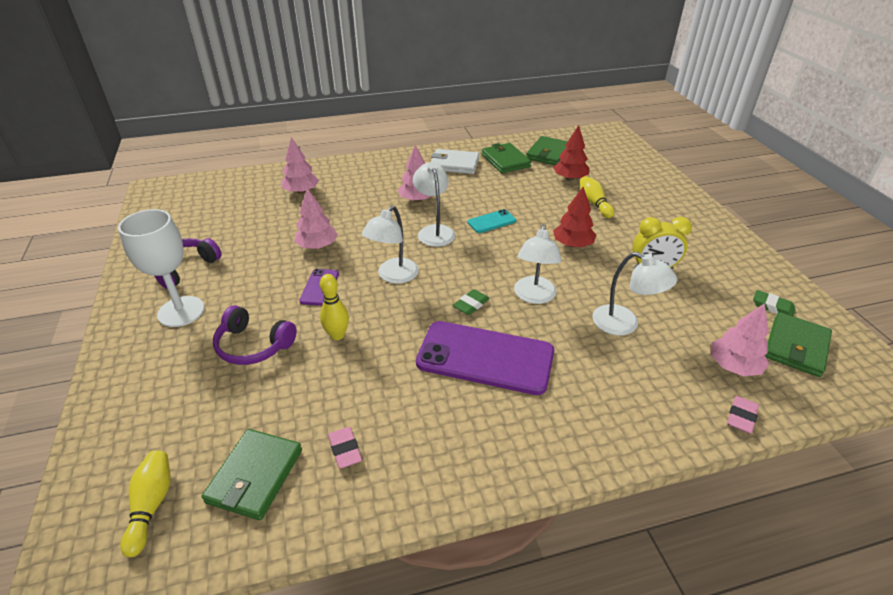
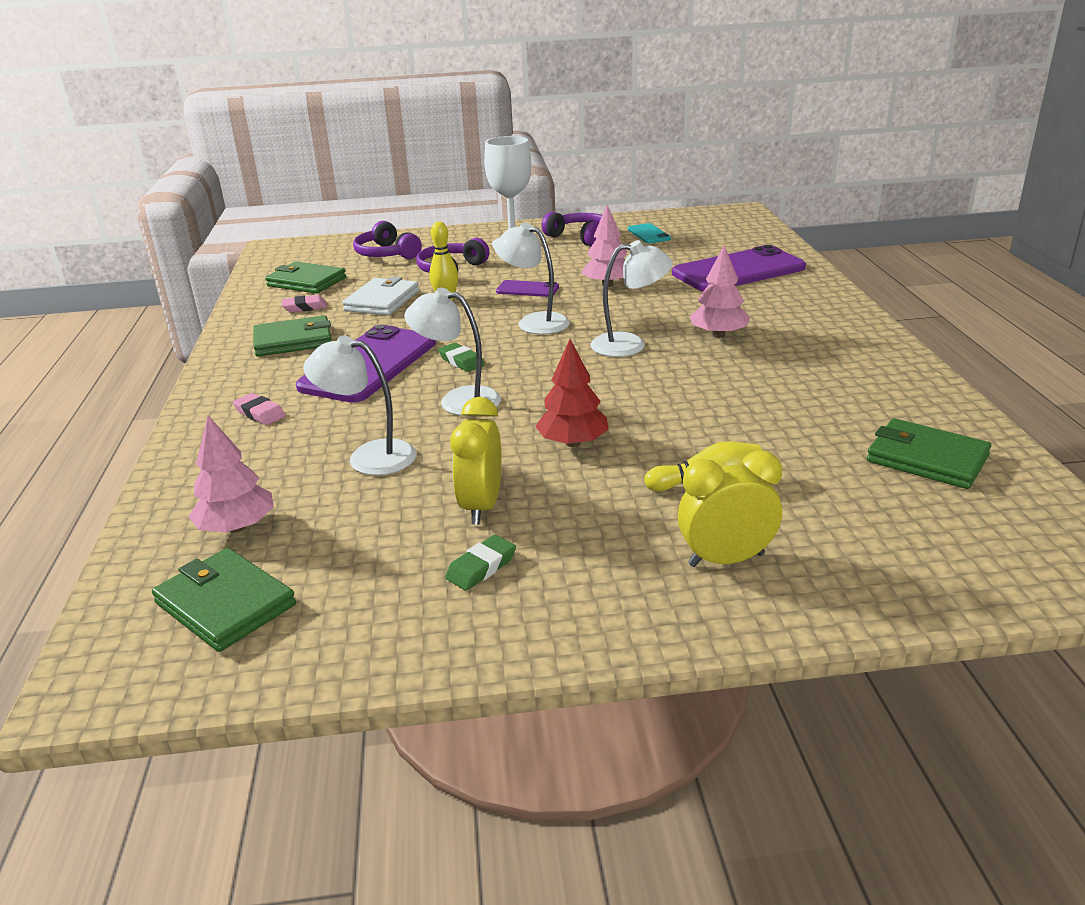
camera: 100 degrees right, 10 degrees down
(151, 505) = (308, 258): yellow bowling pin -> none
(171, 415) = (386, 254): none -> purple headphones
(301, 191) = (738, 271): pink tree -> purple phone
(454, 164) = (845, 363): white wallet -> white wallet (382, 301)
(491, 221) = (651, 384): turquoise phone -> turquoise phone (648, 234)
(505, 160) = (875, 409): green wallet -> green wallet (293, 340)
(570, 178) = (811, 470): red tree -> none
(624, 324) = (369, 456): white lamp -> white lamp turned 60 degrees clockwise
(652, 199) = (726, 560): none -> yellow clock
(741, 417) = (161, 508): pink eraser -> pink eraser (260, 413)
(772, 307) = (324, 614): green eraser -> green eraser (481, 567)

